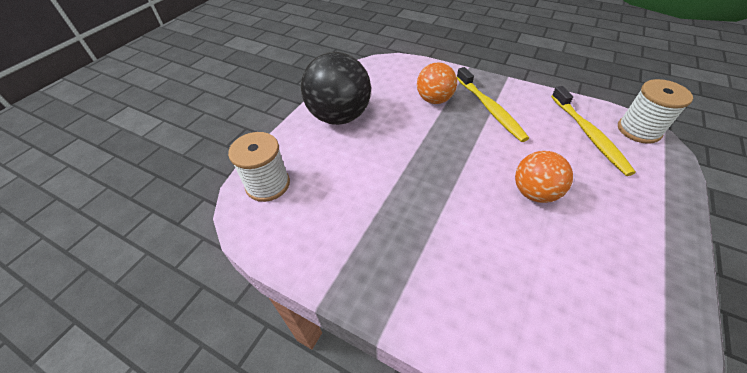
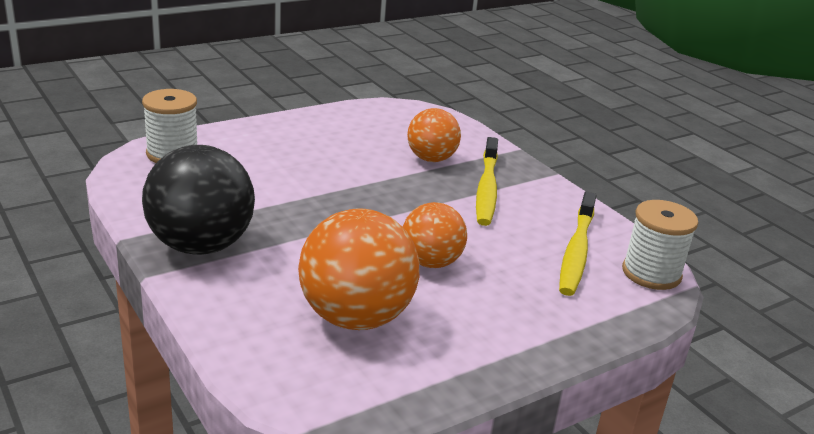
camera: 25 degrees right, 20 degrees down
(339, 116) = (305, 134): black ball -> black ball (201, 246)
(555, 279) = (356, 317): none -> orange ball

